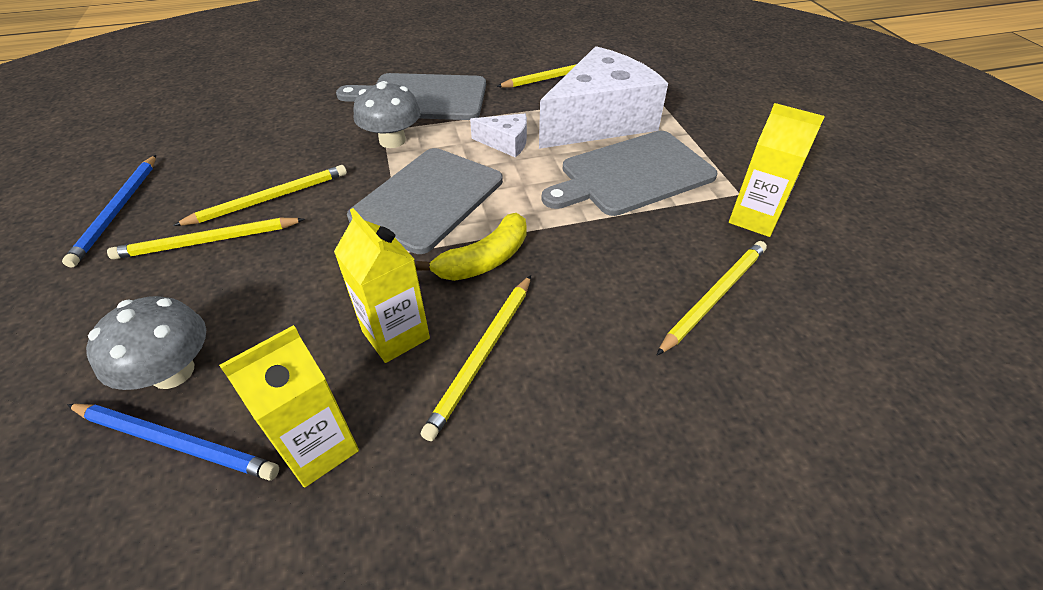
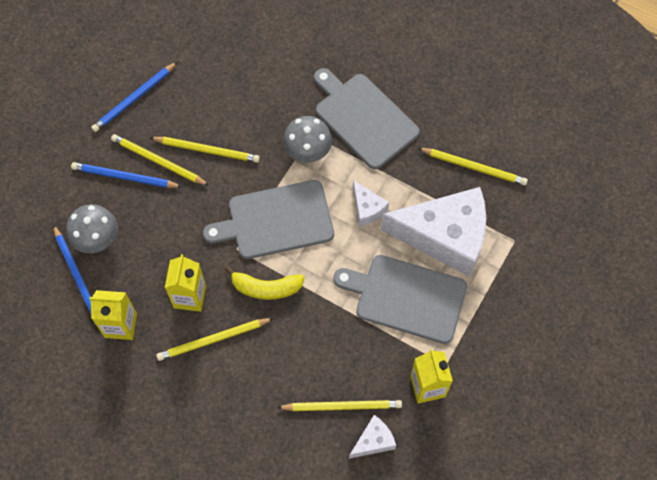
camera: 45 degrees right, 20 degrees up
(167, 282) = (125, 177): none -> blue pencil
(790, 300) = (373, 441): none -> white cheese

